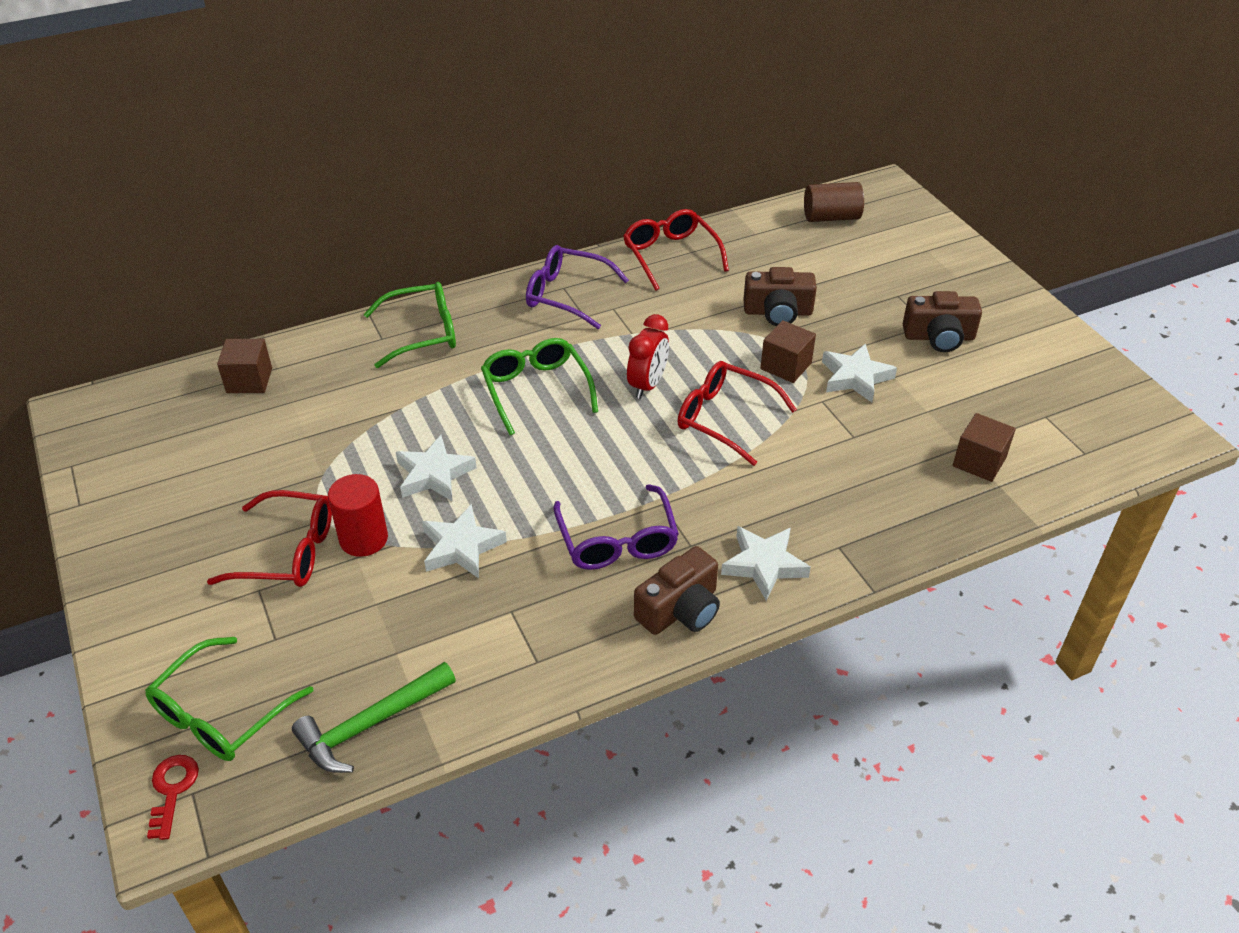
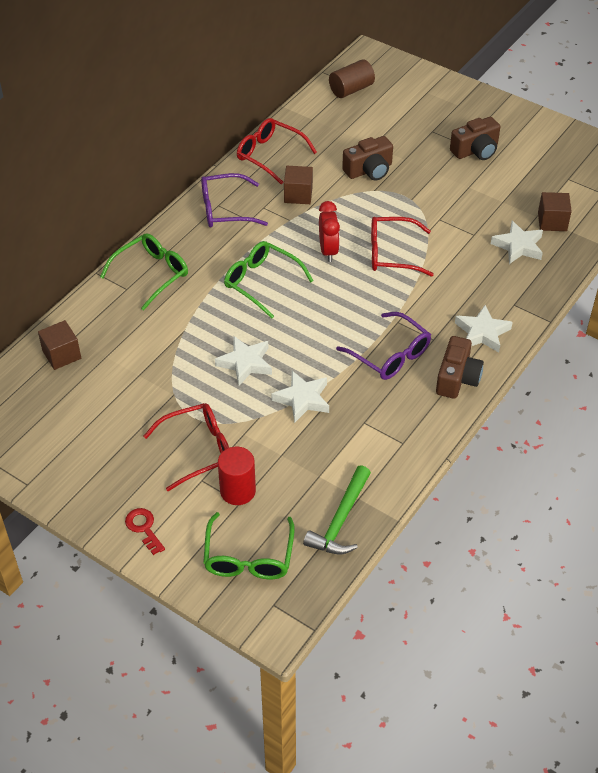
camera: 30 degrees left, 5 degrees up
(172, 790) = (260, 609): red key -> red key (144, 528)
(363, 539) = (238, 421): red cylinder -> red cylinder (238, 491)
(786, 366) = (401, 205): brown cube -> brown cube (298, 195)
(855, 377) = (447, 196): white star -> white star (518, 246)

